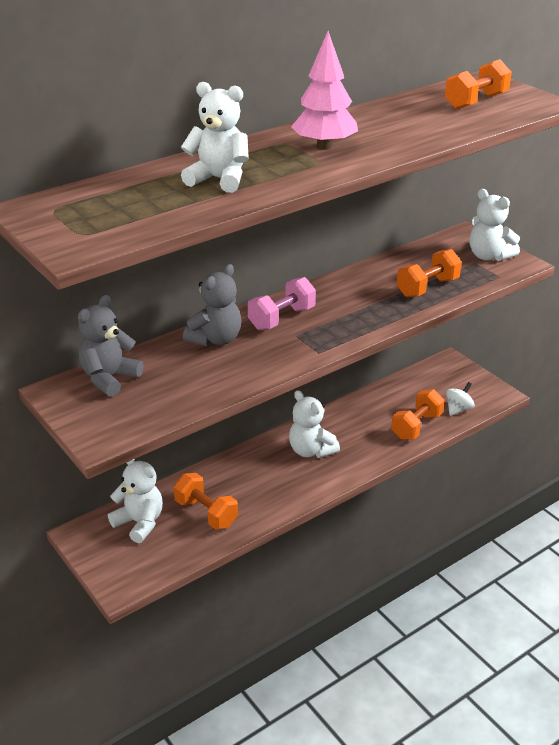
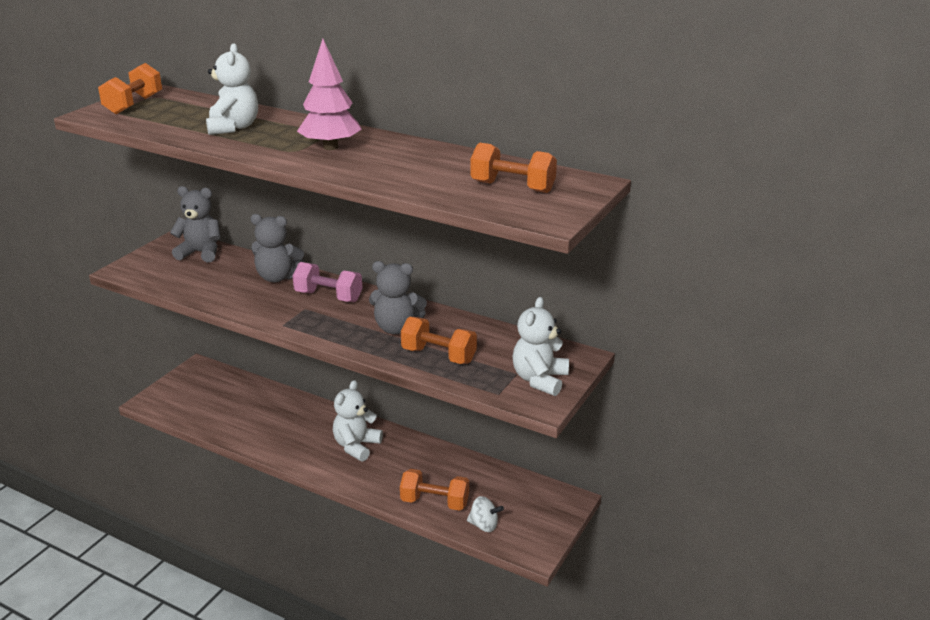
camera: 65 degrees right, 5 degrees down
(139, 523) = (220, 388): white teddy bear -> none
(206, 513) = (245, 415): orange dumbbell -> orange dumbbell (134, 105)
(368, 296) = (397, 328): none -> grey teddy bear

